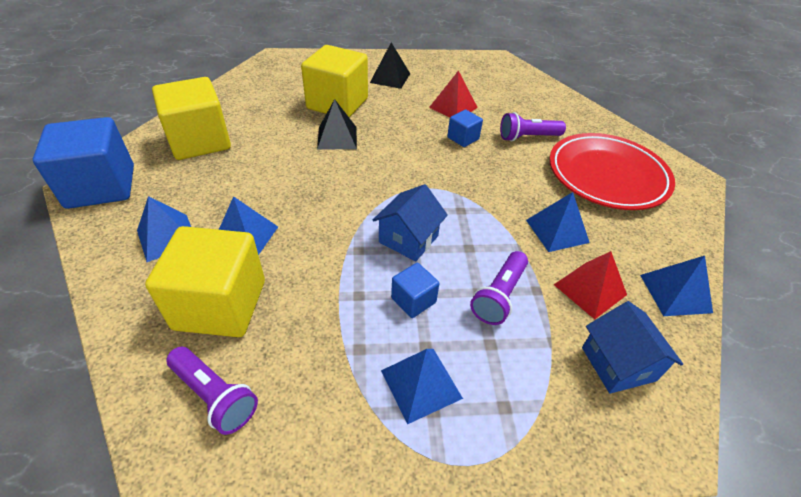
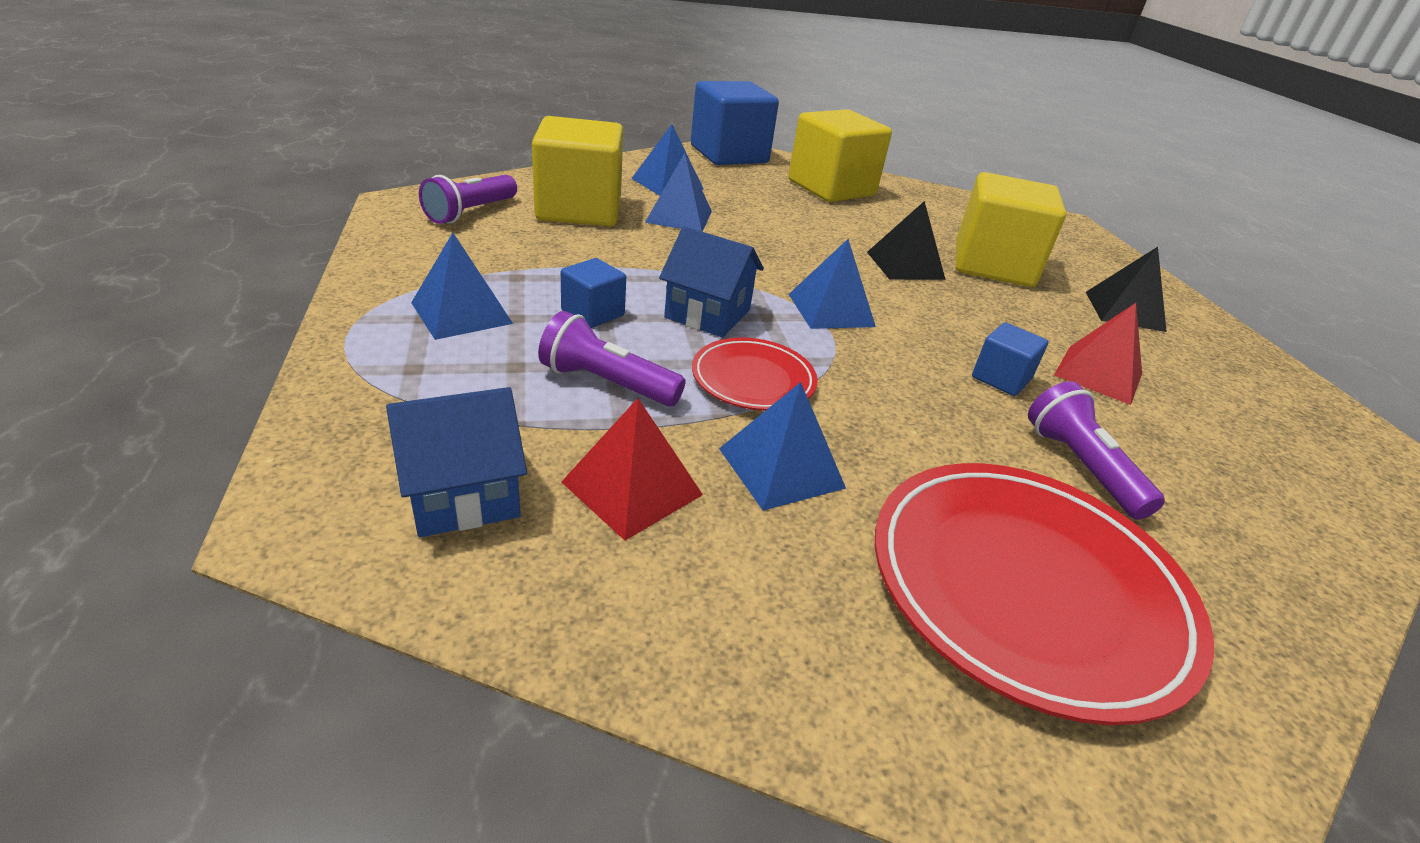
camera: 80 degrees right, 10 degrees down
(482, 229) = (753, 380): none -> red plate
(675, 293) = (637, 629): blue pyramid -> blue pyramid (831, 310)

